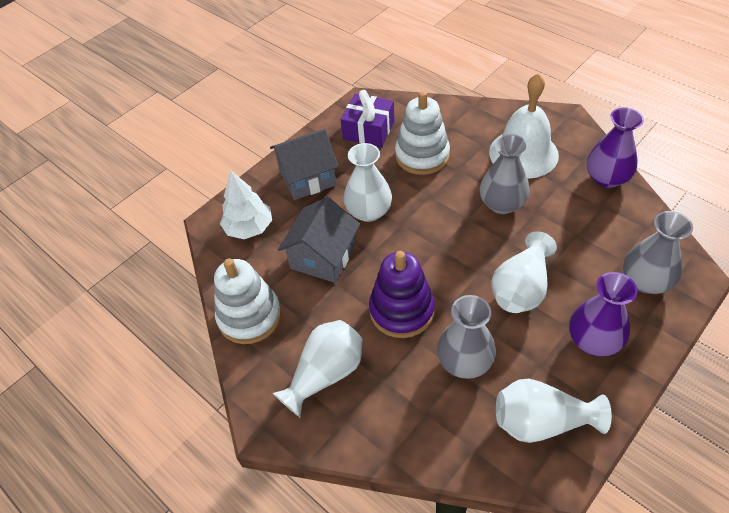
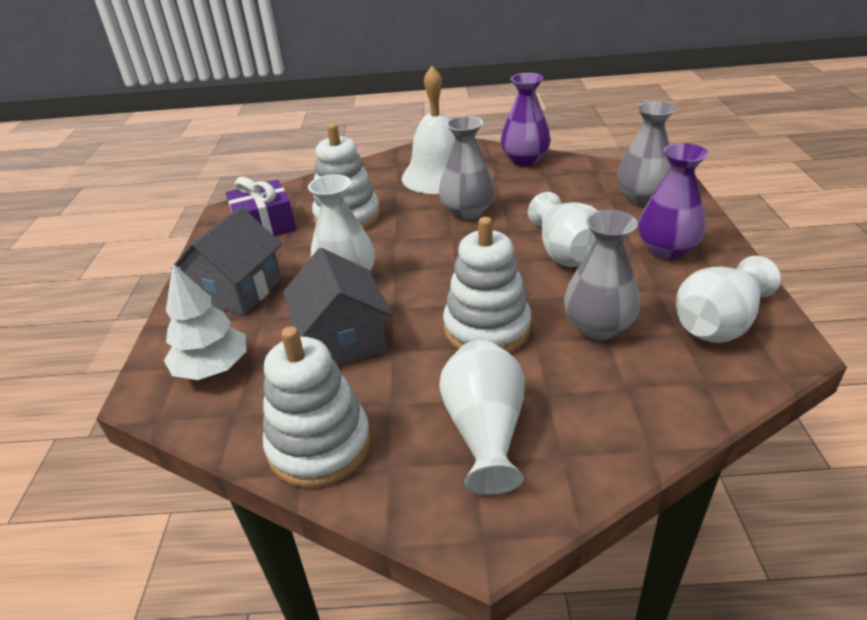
camera: 45 degrees left, 15 degrees down
(401, 310) = (487, 329): purple stacking toy -> white stacking toy

